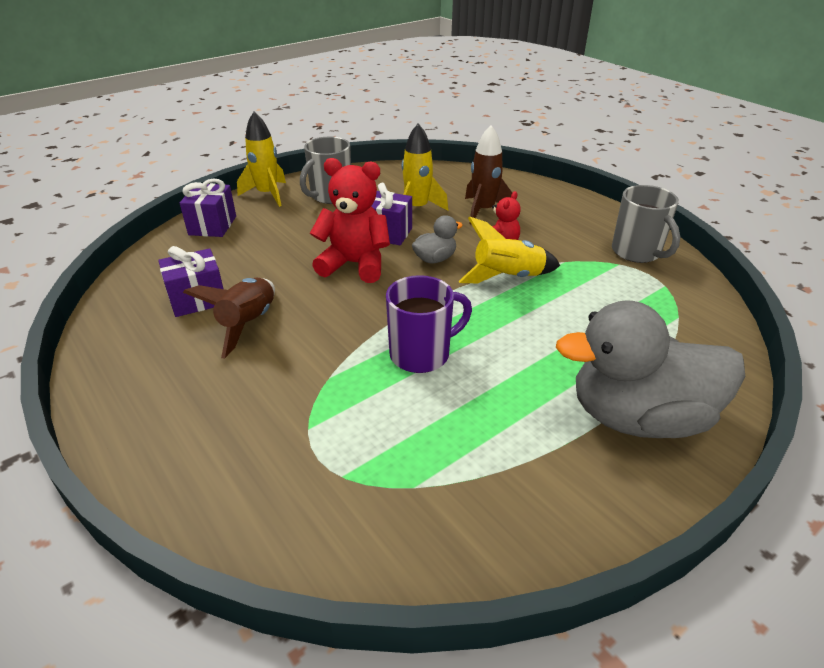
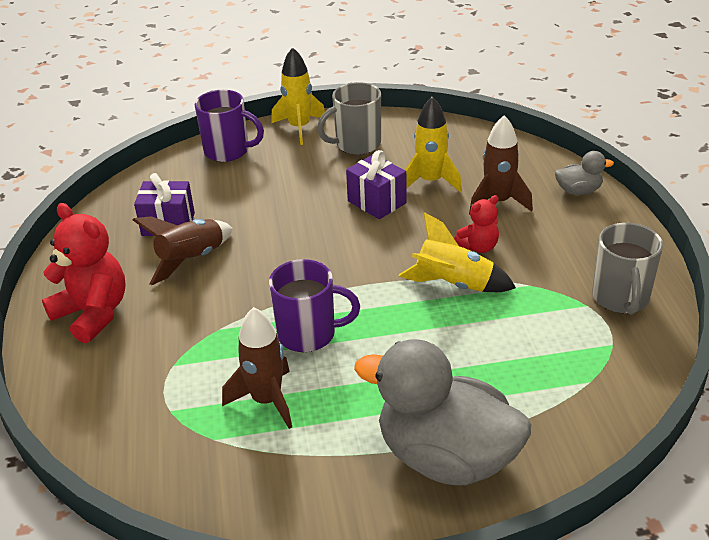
camera: 30 degrees right, 0 degrees up
(212, 225) = (228, 151): purple gift -> purple mug
(355, 264) = (321, 228): red teddy bear -> red teddy bear (93, 313)
(434, 428) = (267, 400): none -> brown rocket
(435, 259) = (400, 244): grey duck -> grey duck (578, 191)

